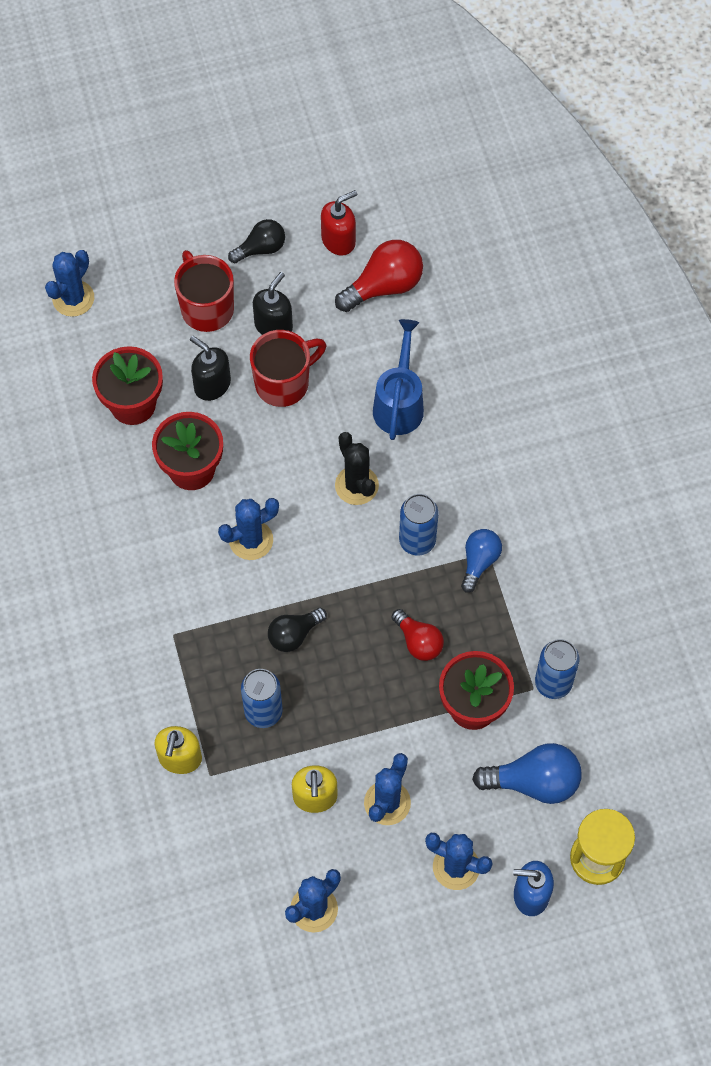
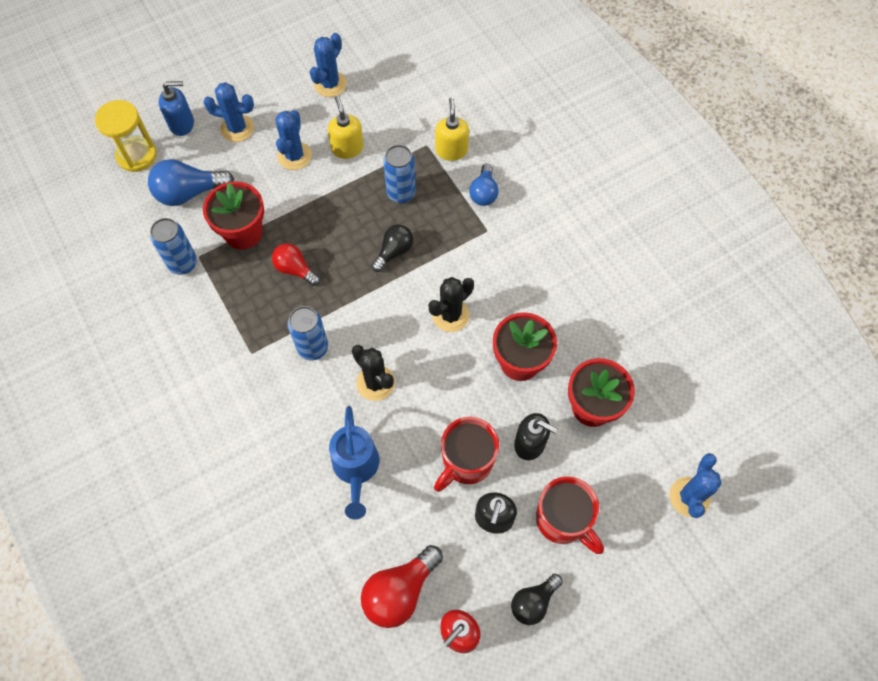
camera: 165 degrees right, 0 degrees up
(251, 540) = (450, 315): blue cactus -> black cactus
(479, 562) = (257, 343): blue light bulb -> blue light bulb (484, 193)

